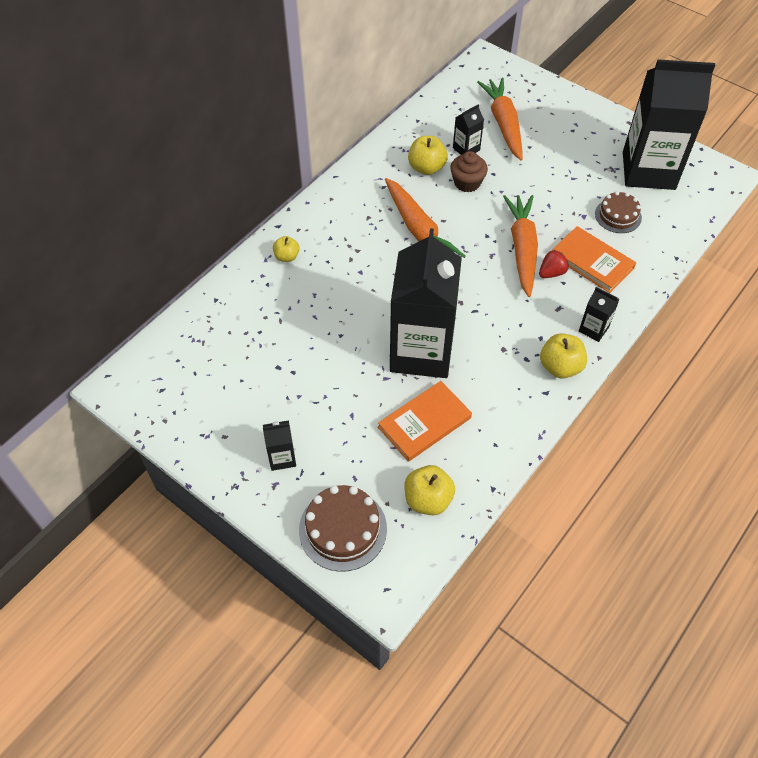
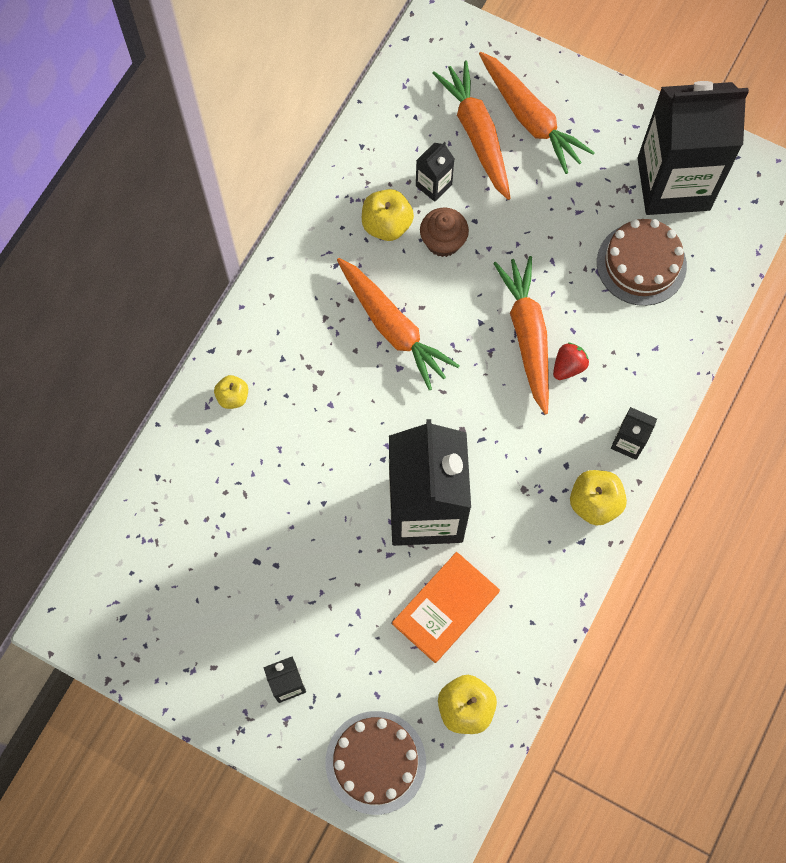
camera: 10 degrees left, 15 degrees up
(545, 120) = (530, 119): none -> orange carrot
(592, 261) = (616, 341): orange book -> none
(618, 216) = (641, 264): brown cake -> brown cake, size x1.51

